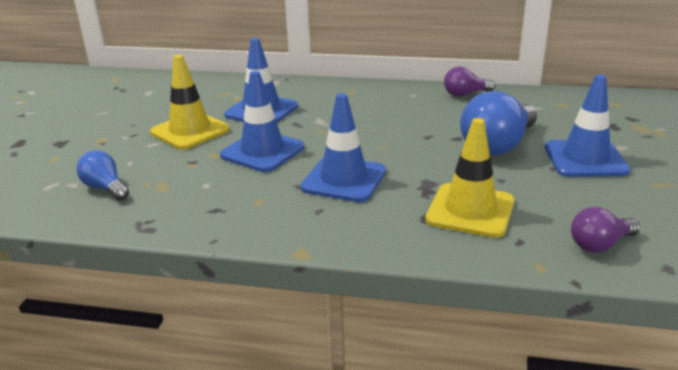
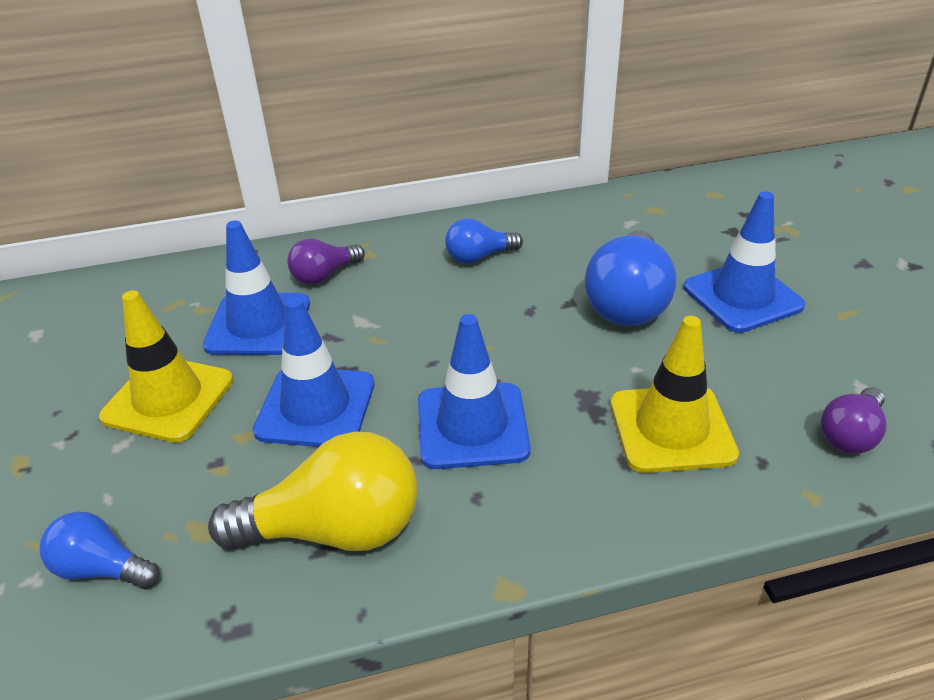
camera: 25 degrees left, 10 degrees up
(228, 203) = (334, 530): none -> yellow light bulb
(417, 105) = (479, 257): none -> blue light bulb
(465, 94) = (527, 220): purple light bulb -> purple light bulb (324, 275)

